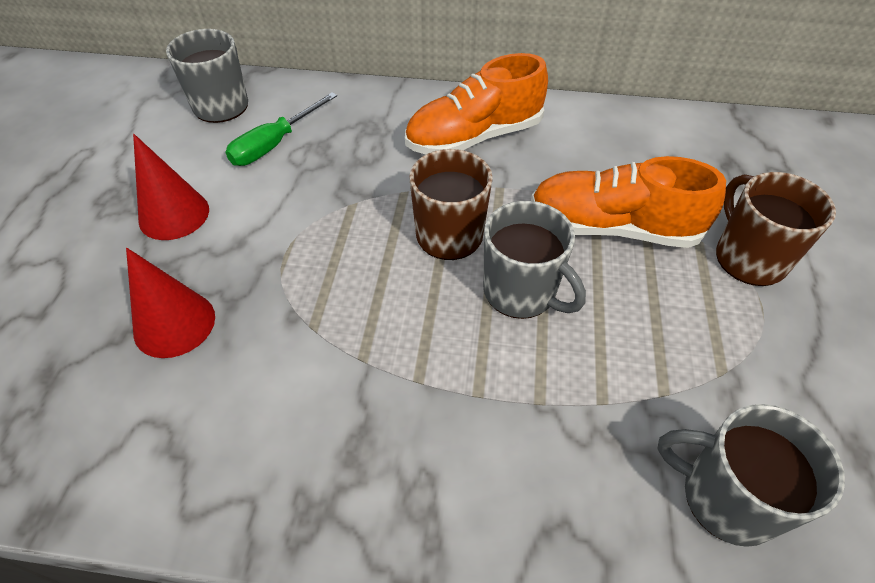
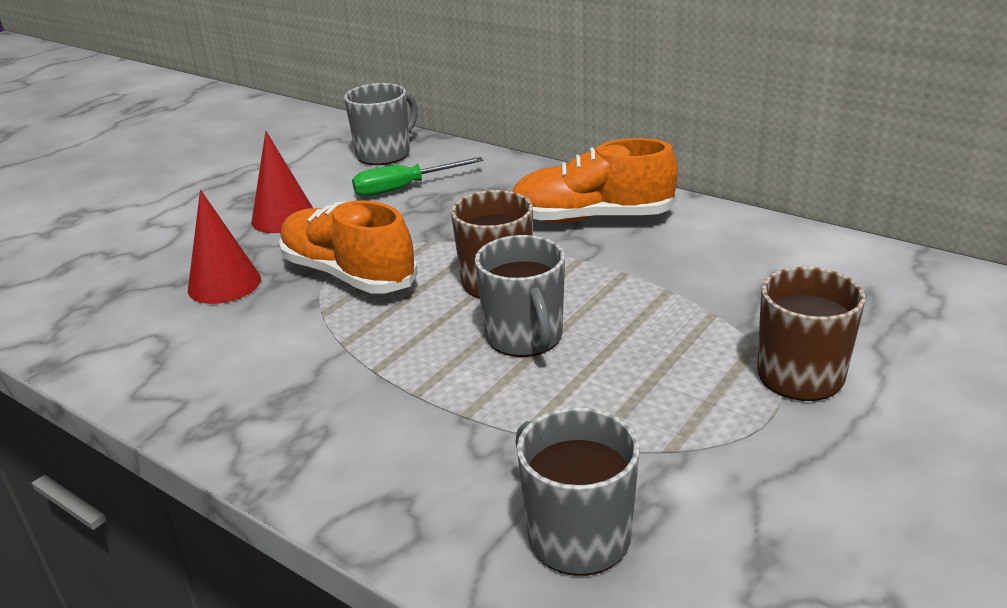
camera: 30 degrees right, 20 degrees down
(613, 228) = (667, 314): orange shoe -> orange shoe (348, 274)

